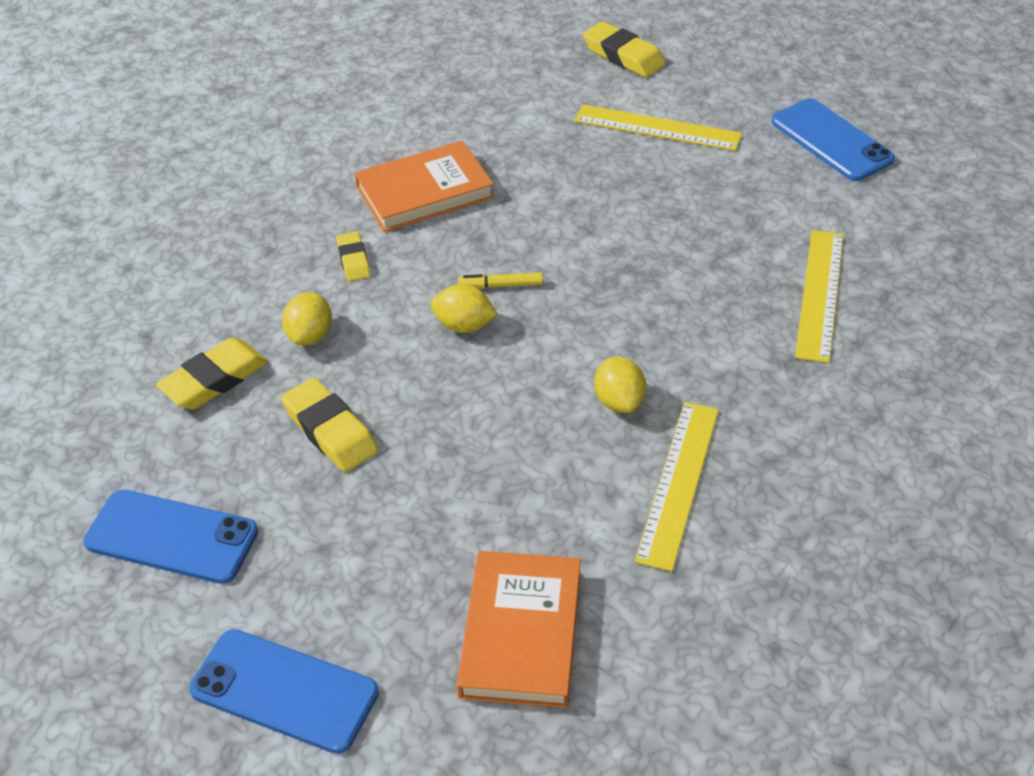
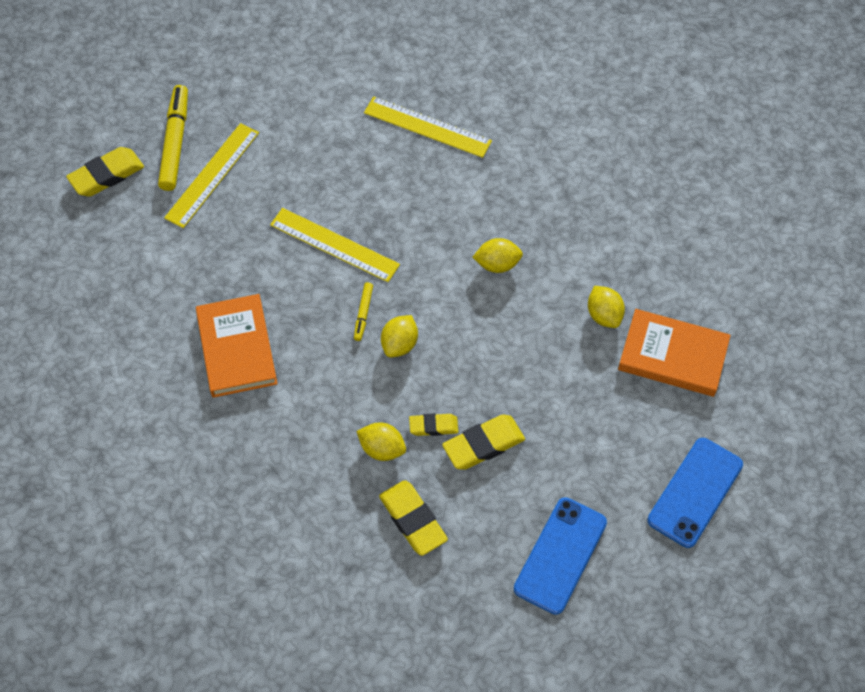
camera: 80 degrees left, 15 degrees up
(353, 260) = (304, 409): yellow eraser -> yellow eraser (433, 426)
(570, 535) = (604, 315): none -> yellow lemon
(679, 483) = (574, 247): yellow ruler -> yellow ruler (334, 244)
(690, 92) = (175, 142): none -> yellow marker
(831, 141) = (268, 72): blue phone -> none

